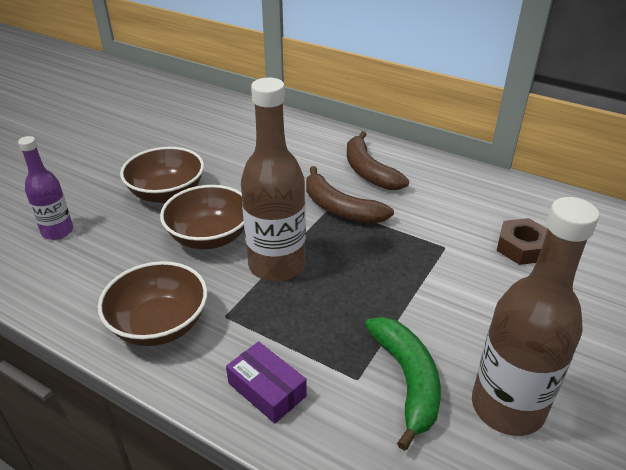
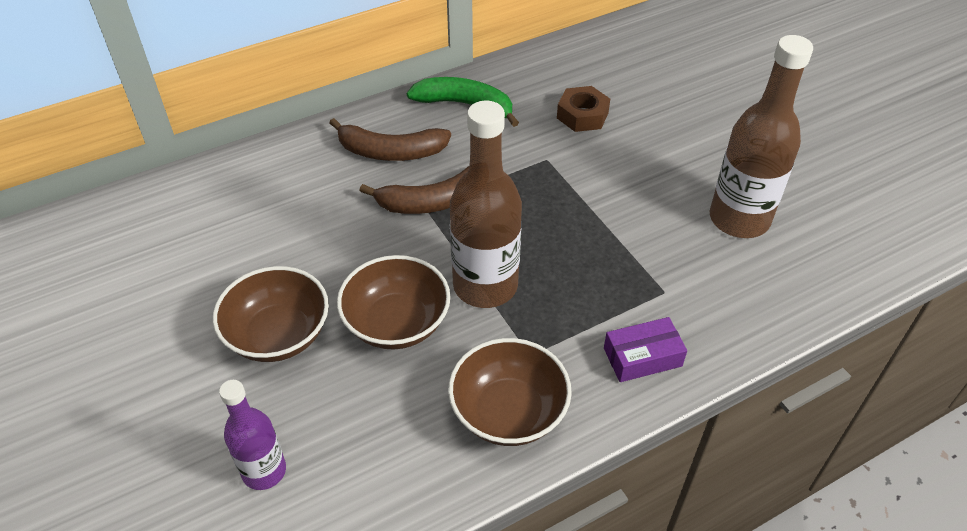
camera: 60 degrees left, 10 degrees up
(407, 380) = (683, 262): green banana -> green banana (465, 105)

